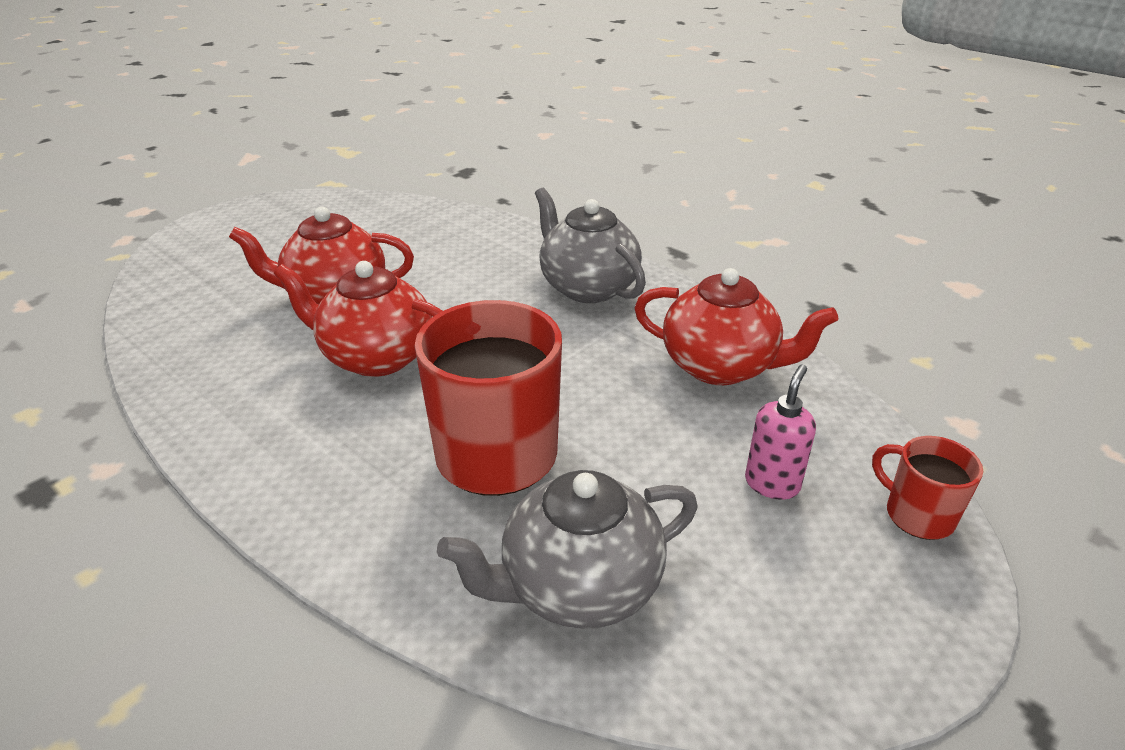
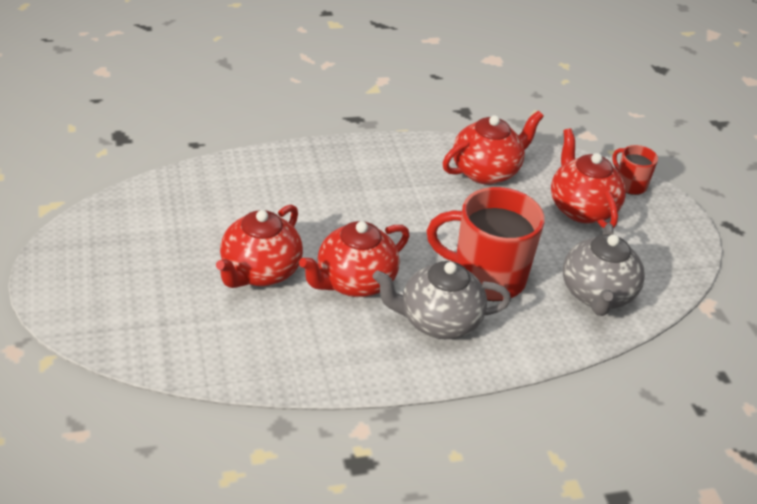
camera: 60 degrees left, 5 degrees up
(587, 287) = (362, 170): grey teapot -> grey teapot (438, 321)
(772, 484) = (581, 208): pink soap dispenser -> red teapot
(917, 515) = (630, 184): red mug -> red mug turned 60 degrees clockwise

